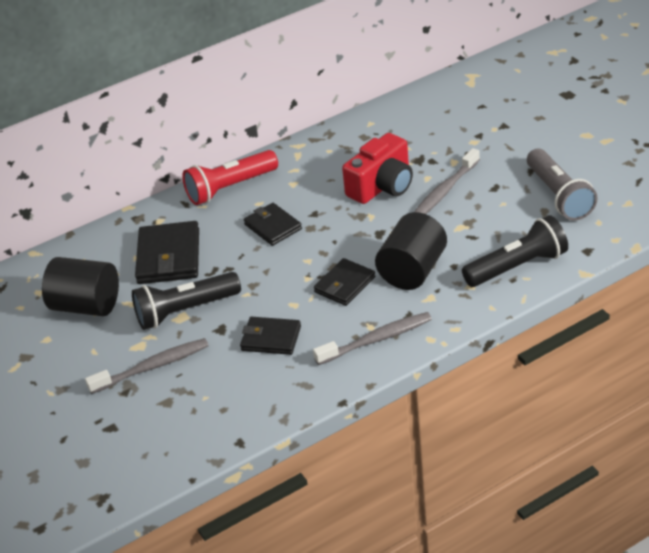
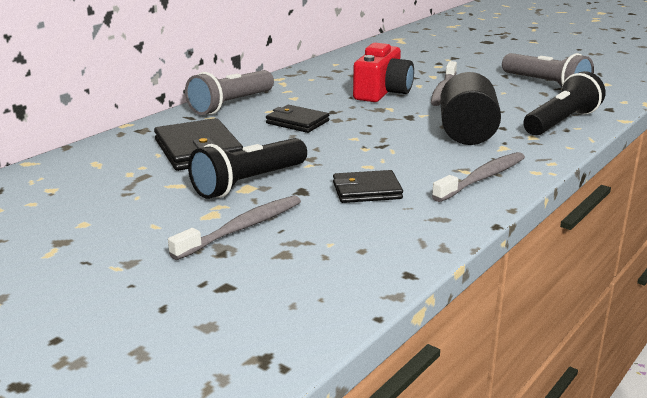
camera: 25 degrees left, 15 degrees down
(86, 306) = (121, 192): black cylinder -> none
(230, 188) = (231, 105): red flashlight -> grey flashlight
(345, 284) = (409, 148): black wallet -> none

